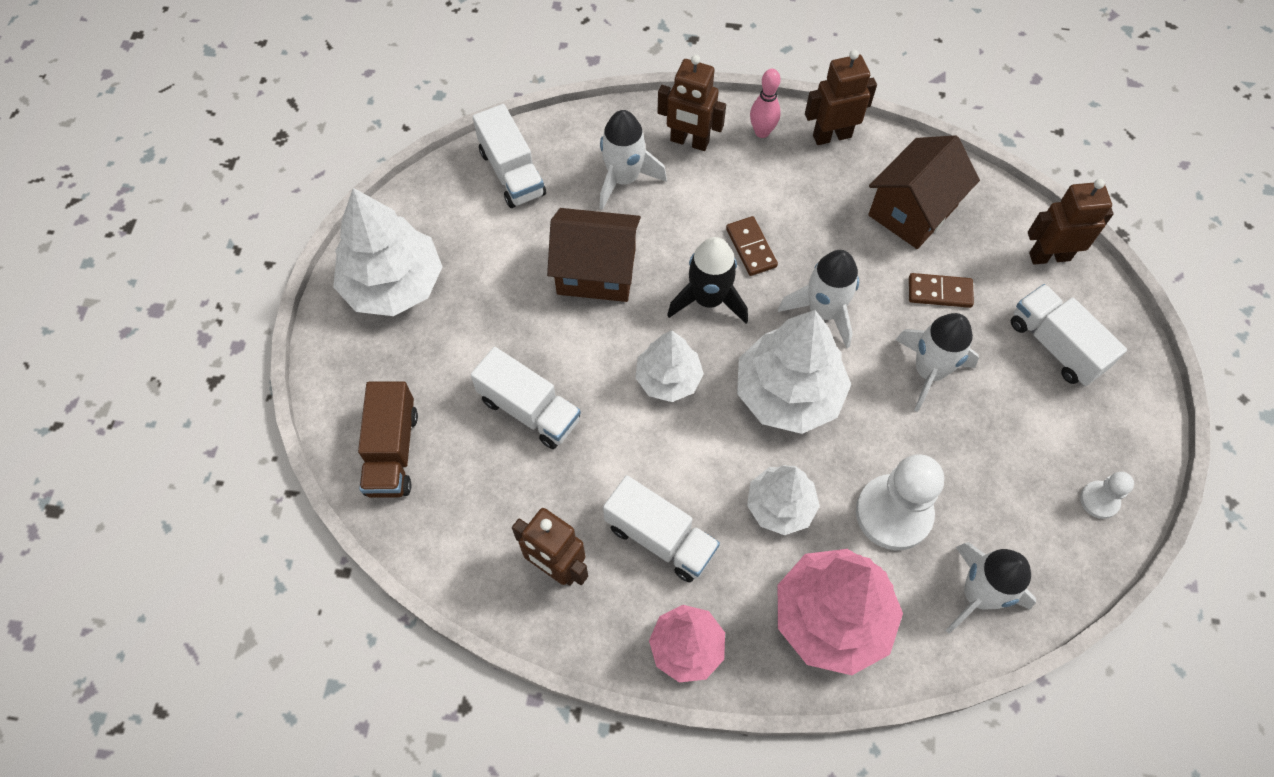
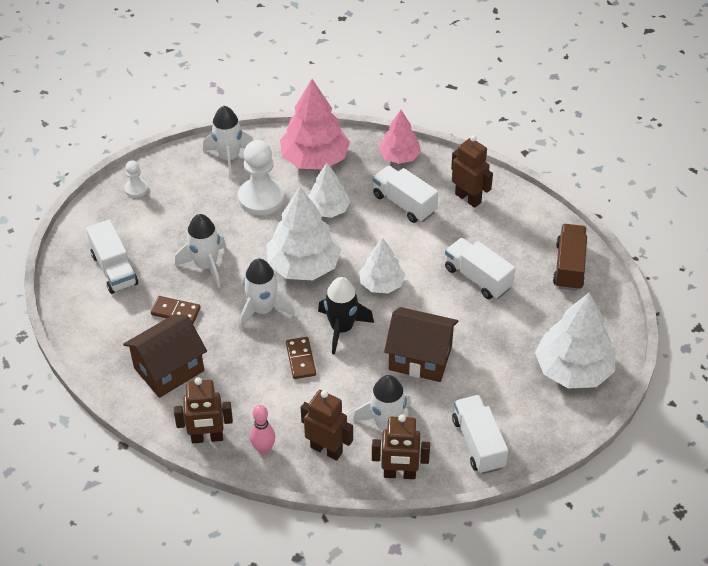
camera: 170 degrees left, 15 degrees down
(1049, 256) = (85, 324): brown robot -> brown robot (399, 474)

